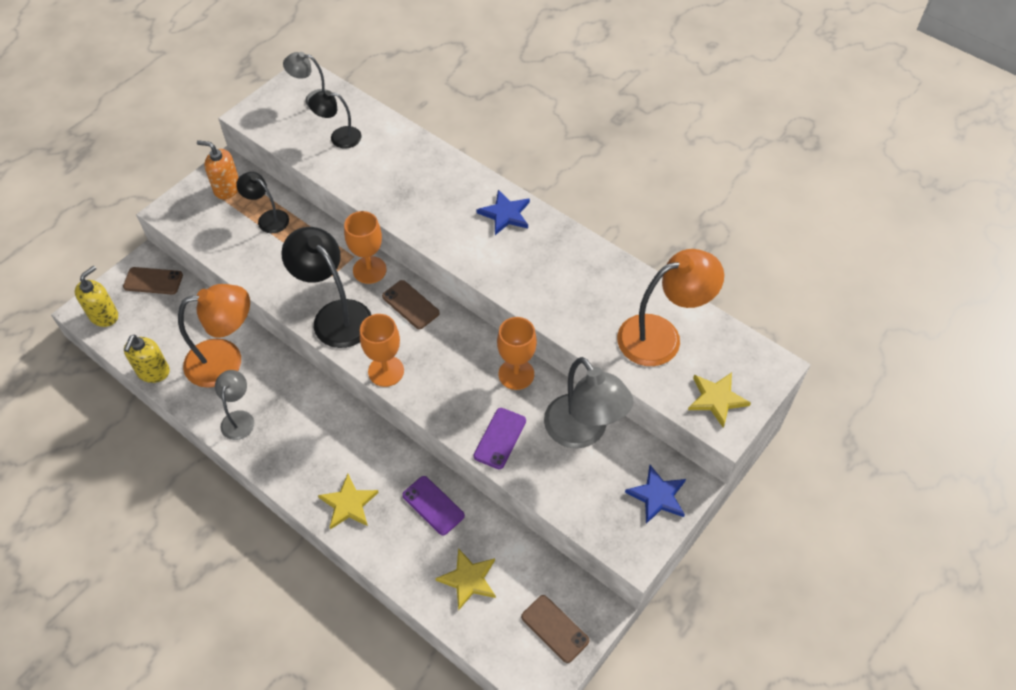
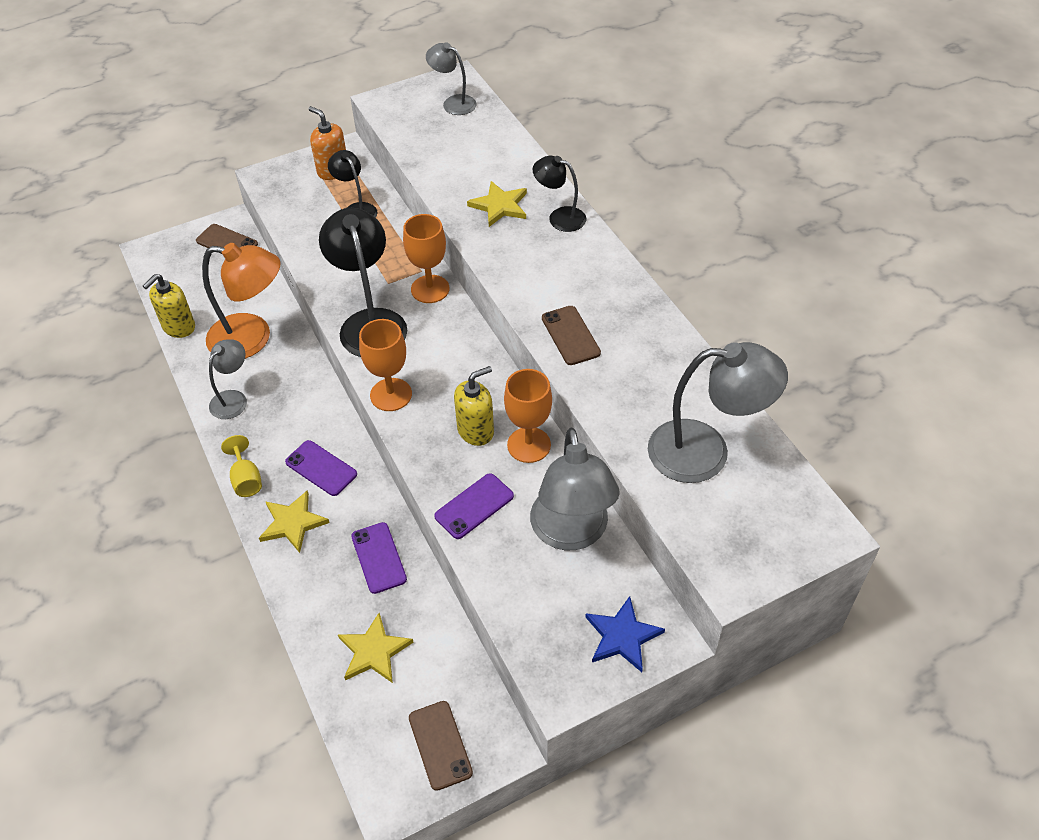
camera: 25 degrees right, 5 degrees down
(104, 315) = (164, 260): yellow soap dispenser -> yellow soap dispenser (476, 430)
(289, 483) = (246, 479): none -> yellow goblet
(339, 137) = (458, 145): black lamp -> black lamp (559, 217)
(347, 450) = (321, 468): none -> purple phone
(410, 305) = (453, 337): brown phone -> brown phone (570, 335)
(505, 214) = (593, 268): blue star -> none
(661, 336) = (705, 452): orange lamp -> grey lamp
(716, 399) = (737, 545): yellow star -> yellow star (500, 206)

